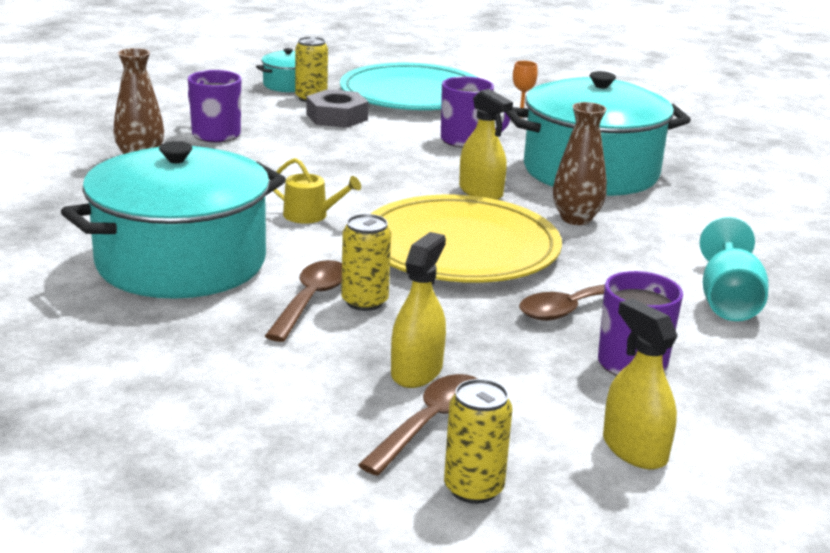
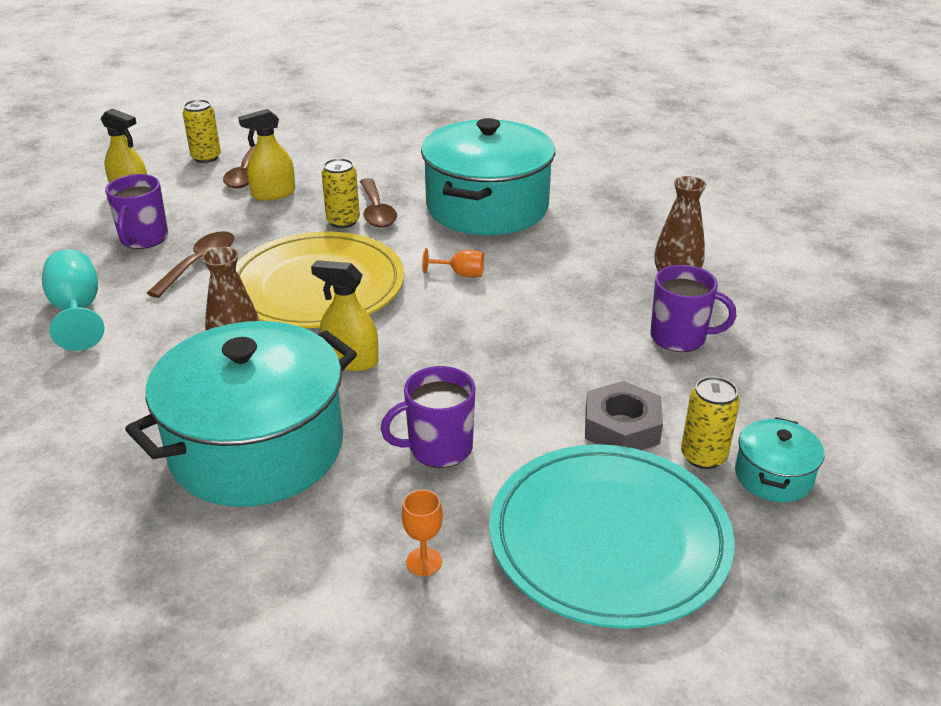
camera: 150 degrees right, 10 degrees up
(310, 215) = (460, 274): yellow watering can -> orange goblet
(416, 371) = (273, 193): yellow spray bottle -> yellow spray bottle turned 75 degrees clockwise

